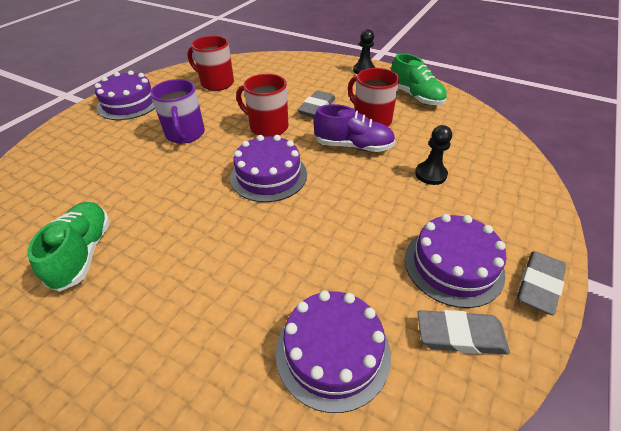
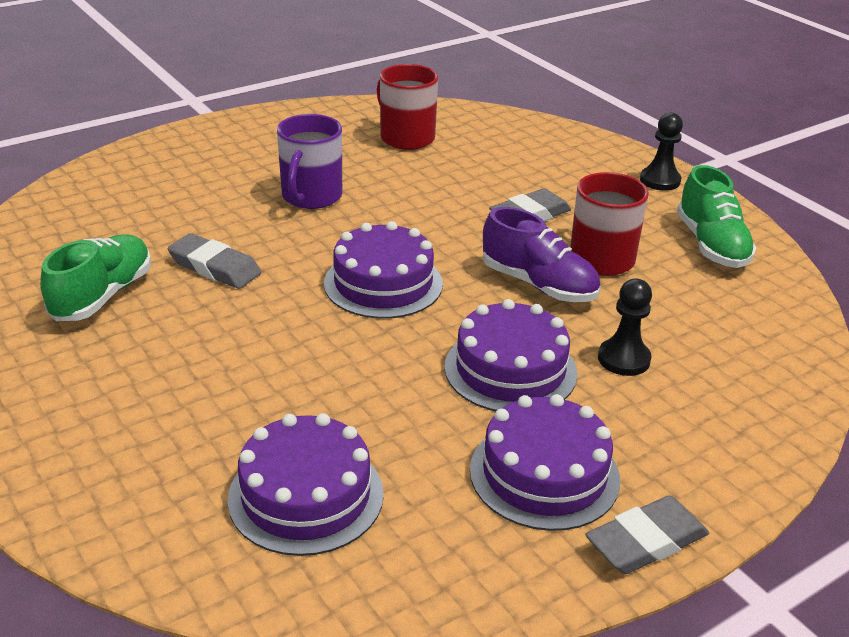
camera: 25 degrees right, 10 degrees down
(129, 103) = (265, 134): purple cake -> purple cake (510, 370)
(268, 127) = (433, 221): red mug -> none
(460, 335) = (477, 545): grey eraser -> grey eraser (214, 267)

